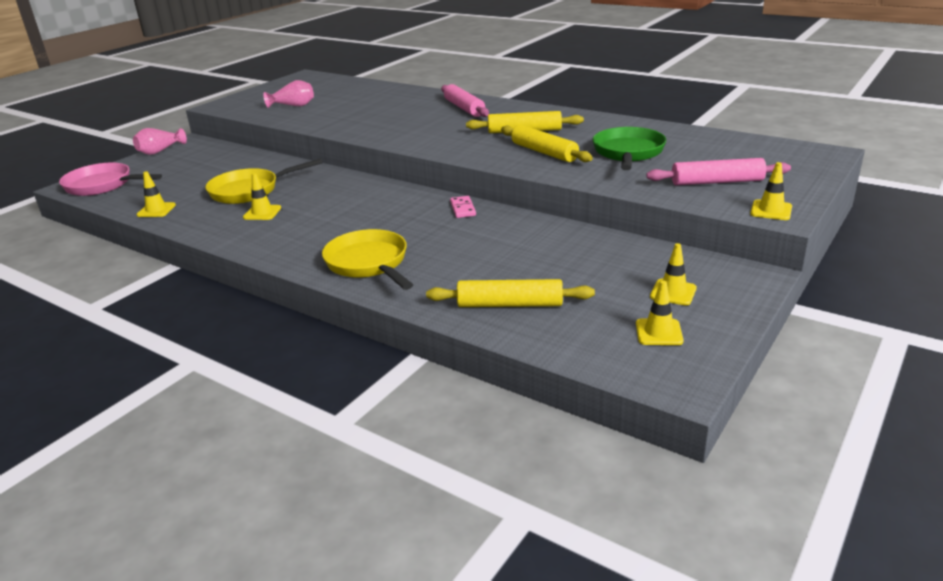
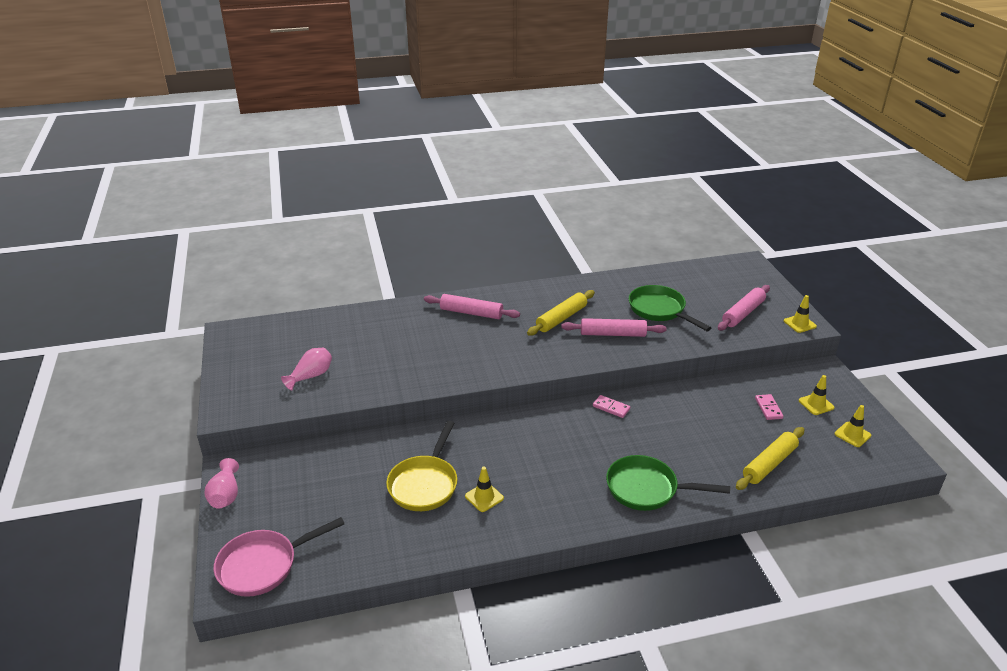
camera: 50 degrees left, 5 degrees up
(156, 210) = (387, 553): yellow traffic cone -> none
(369, 263) = (647, 489): yellow pan -> green pan
(544, 152) = (613, 334): yellow rolling pin -> pink rolling pin
(608, 271) = (768, 408): none -> pink domino

